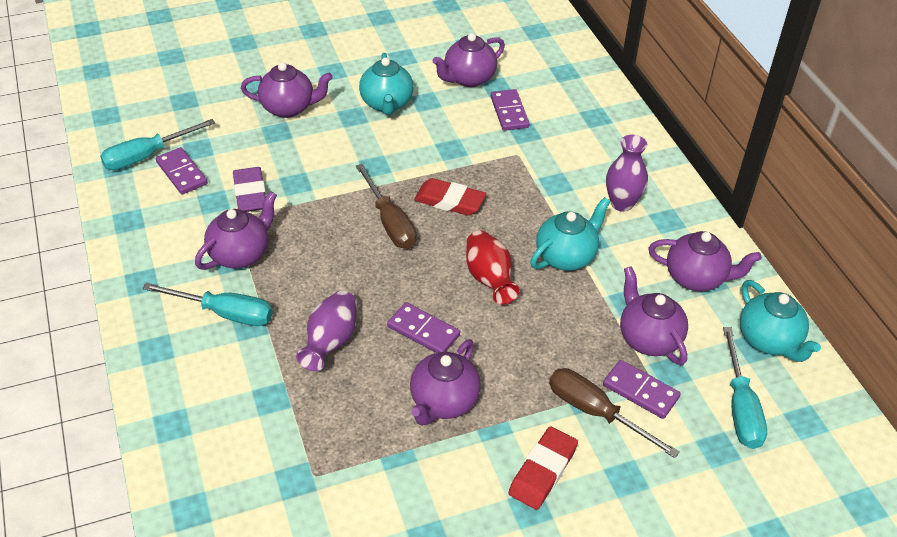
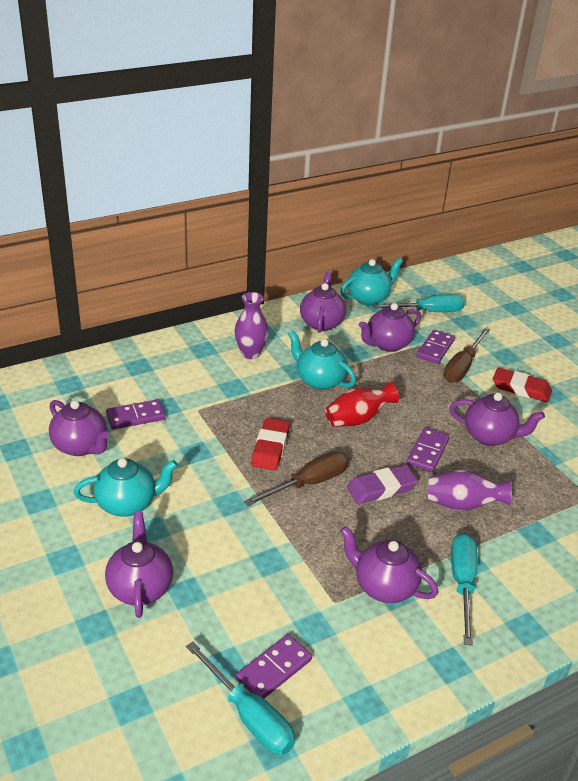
camera: 100 degrees left, 10 degrees down
(250, 193) = (294, 596): purple eraser -> purple eraser (381, 488)

